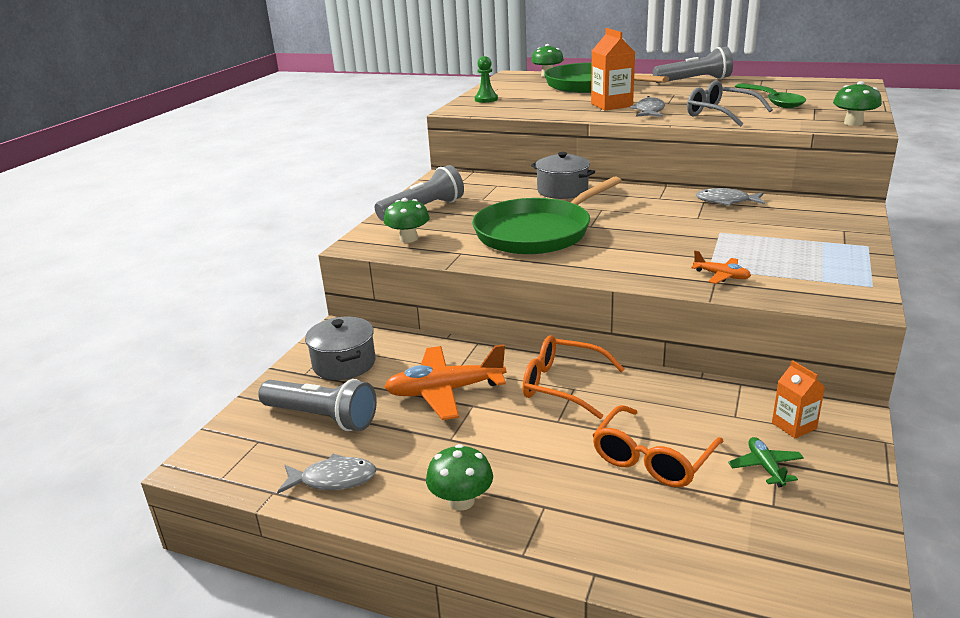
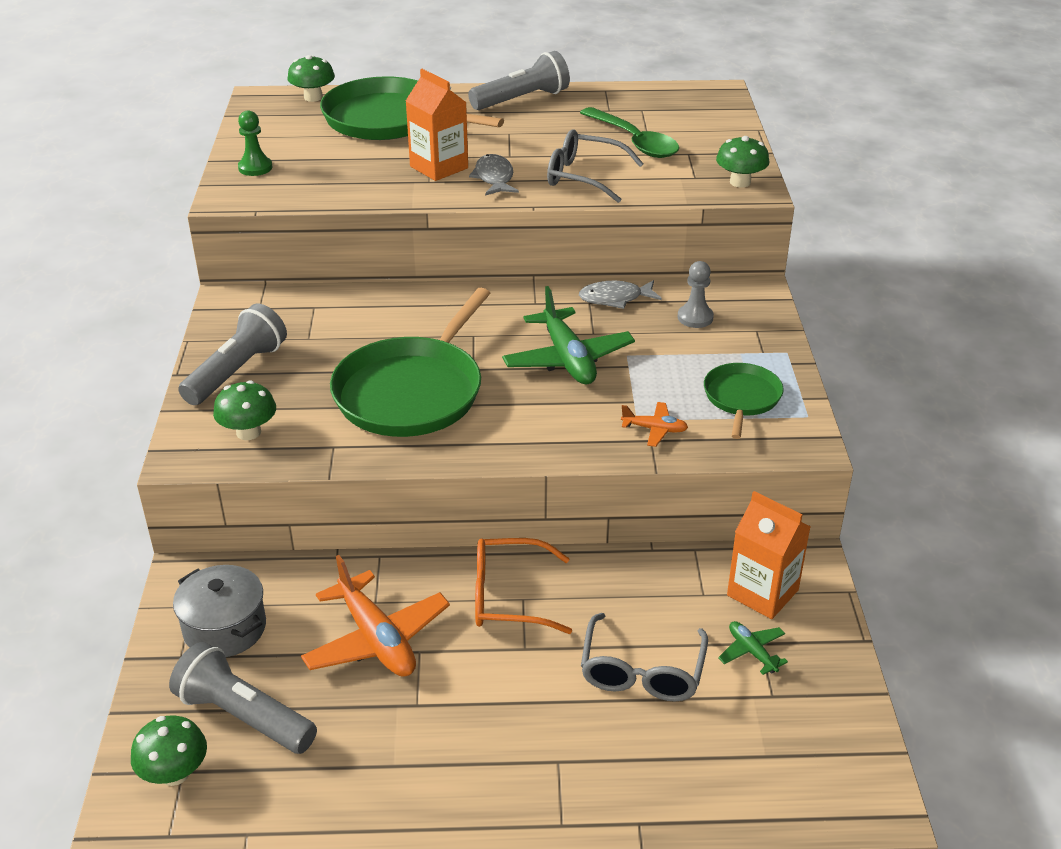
camera: 25 degrees left, 10 degrees up
(322, 417) = (244, 716): grey flashlight -> grey flashlight turned 150 degrees counterclockwise
(333, 479) = (309, 796): grey fish -> none
(445, 391) = (376, 639): orange plane -> orange plane turned 90 degrees counterclockwise
(461, 501) = (469, 781): green mushroom -> green mushroom (174, 773)
(562, 191) = (408, 306): grey pot -> none
(652, 459) = (642, 671): orange glasses -> grey glasses
(668, 229) = (567, 359): none -> green plane
(790, 218) = (695, 317): none -> grey pawn
(794, 426) = (762, 593): orange carton -> orange carton, size x1.64
(811, 267) = (741, 398): none -> green pan

